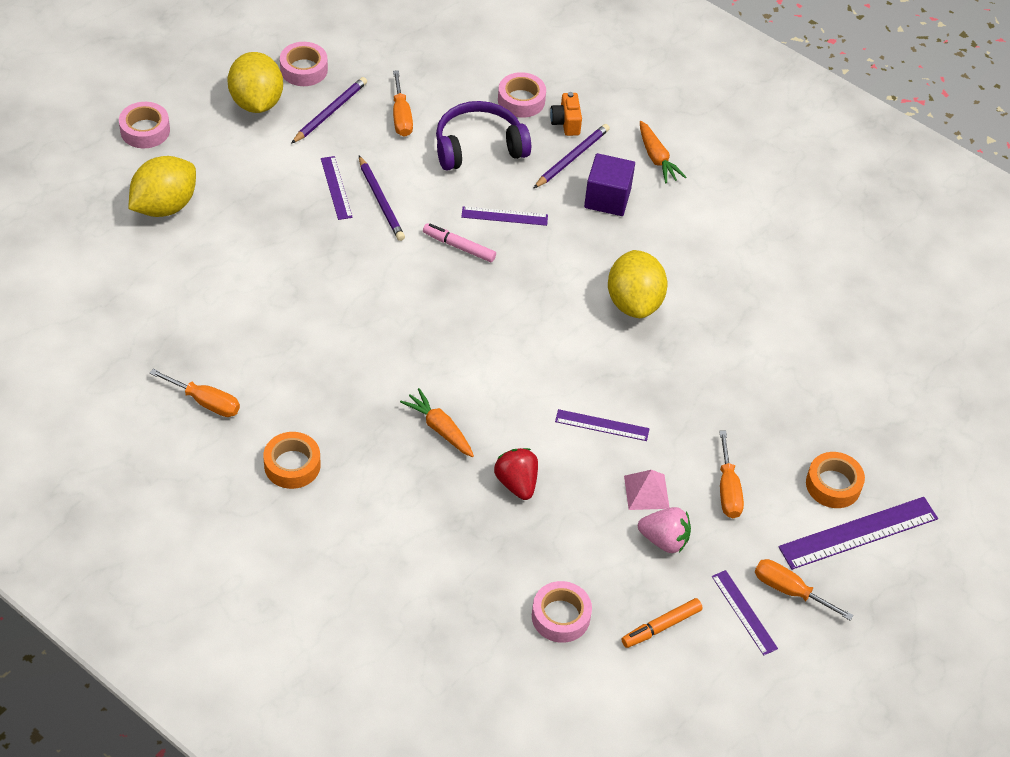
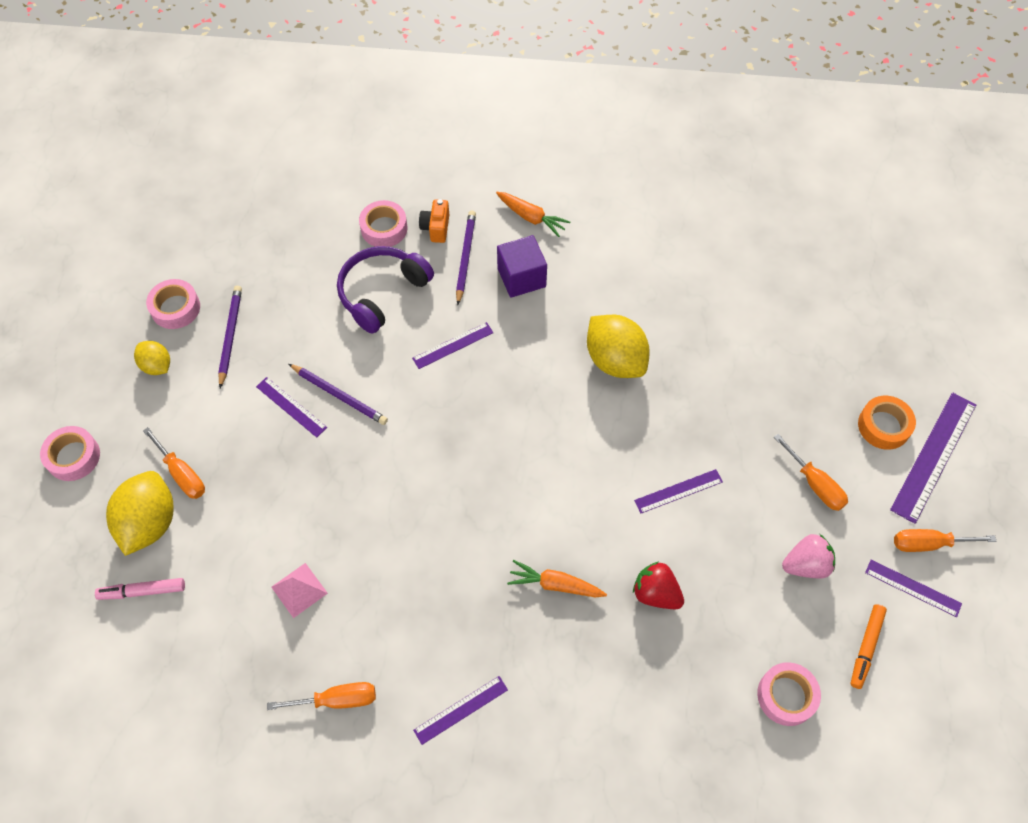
camera: 30 degrees left, 10 degrees up
(256, 102) = (157, 366): yellow lemon -> yellow lemon, size x0.56
(292, 465) = (461, 710): orange tape -> purple ruler
(401, 116) = (295, 303): orange screwdriver -> orange screwdriver (182, 474)
(459, 246) = (438, 398): pink marker -> pink marker (142, 591)
(566, 123) = (436, 228): orange camera -> orange camera turned 45 degrees clockwise
(646, 492) = (758, 529): pink pyramid -> pink pyramid (299, 590)

